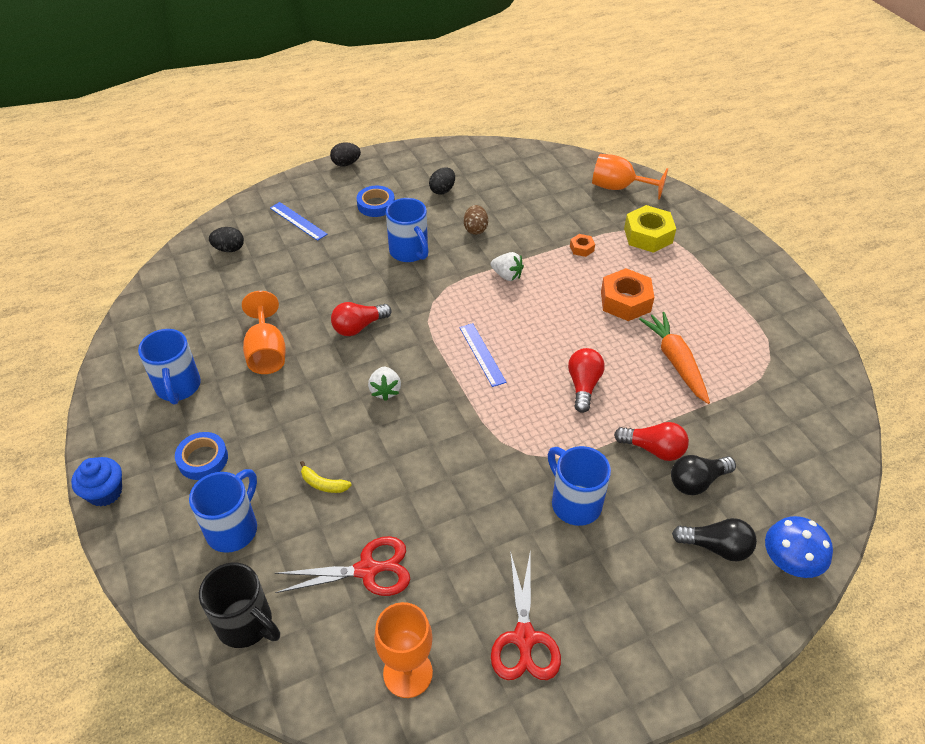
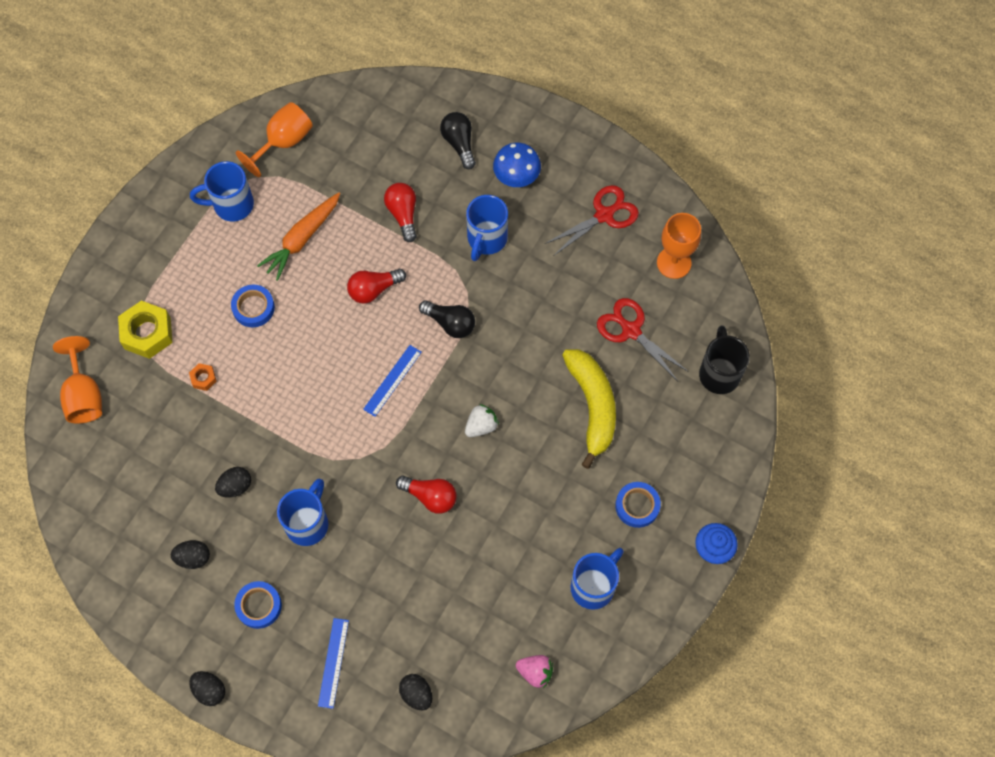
camera: 125 degrees left, 20 degrees up
(164, 316) = (535, 672): none -> pink strawberry
(233, 528) = (669, 436): blue mug -> blue mug (231, 205)
(267, 352) = (510, 548): orange goblet -> orange goblet (283, 142)
(323, 484) = (592, 406): yellow banana -> yellow banana, size x2.45
(475, 229) = (235, 486): brown egg -> black egg
(507, 275) = (283, 419): white strawberry -> none
(625, 301) = (253, 308): orange nut -> blue tape
(697, 481) = (413, 176): black light bulb -> black light bulb (450, 323)
(789, 562) = (441, 100): blue mushroom -> blue mushroom (516, 177)

